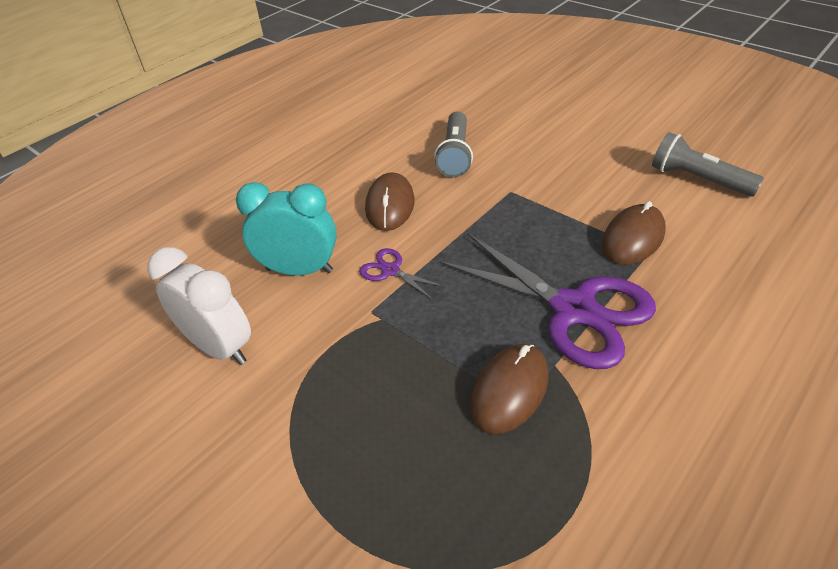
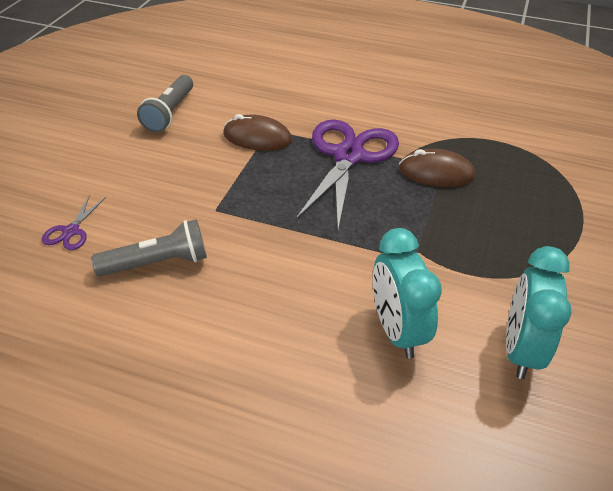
camera: 115 degrees left, 0 degrees up
(220, 347) = (520, 349): white clock -> turquoise clock
(390, 205) = (267, 292): brown mouse -> none
(390, 270) = (361, 261): purple scissors -> purple scissors (71, 231)

